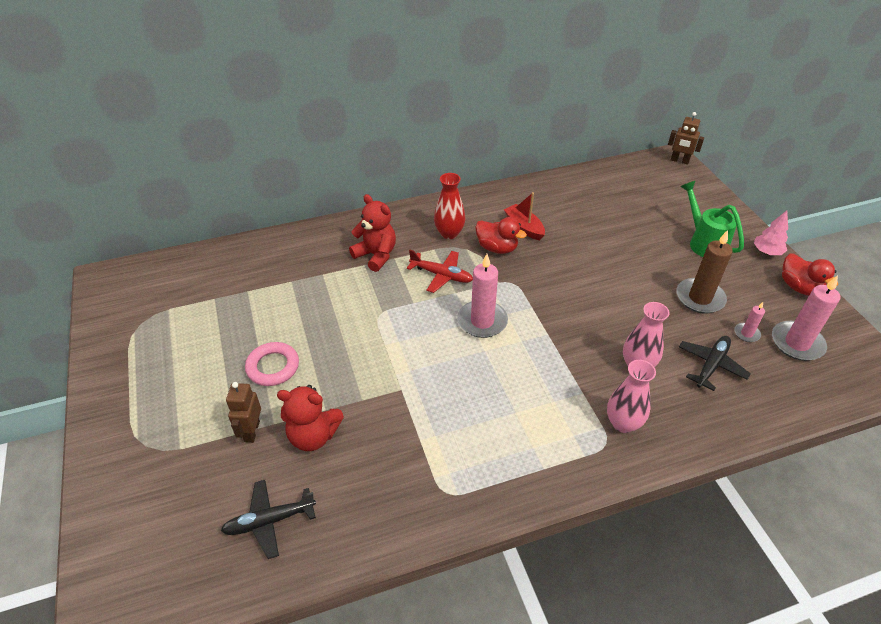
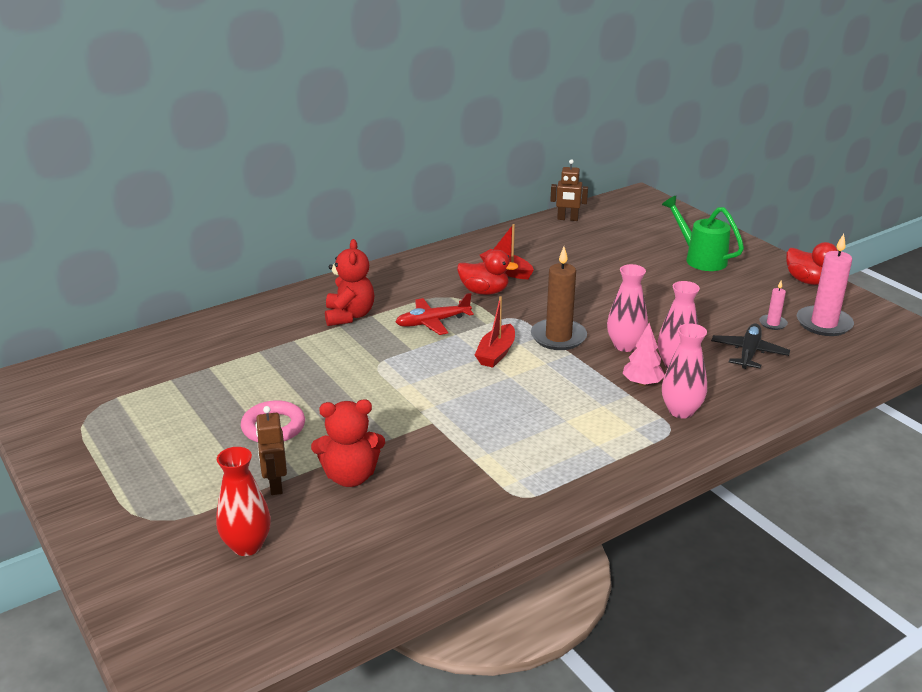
camera: 15 degrees left, 15 degrees down
(270, 521) = (334, 554): black plane -> none
(376, 255) = (349, 316): red teddy bear -> red teddy bear turned 60 degrees clockwise
(441, 275) = (433, 322): red plane -> red plane turned 150 degrees clockwise
(449, 233) = (425, 286): red vase -> red vase (247, 546)
(482, 321) = (496, 353): pink candle -> red boat
(598, 334) = (625, 346): none -> pink vase
(679, 161) = (647, 197): brown robot -> brown robot (567, 219)
(700, 298) = (715, 303): brown candle -> brown candle (558, 337)
(767, 252) = (765, 258): pink tree -> pink tree (642, 383)

